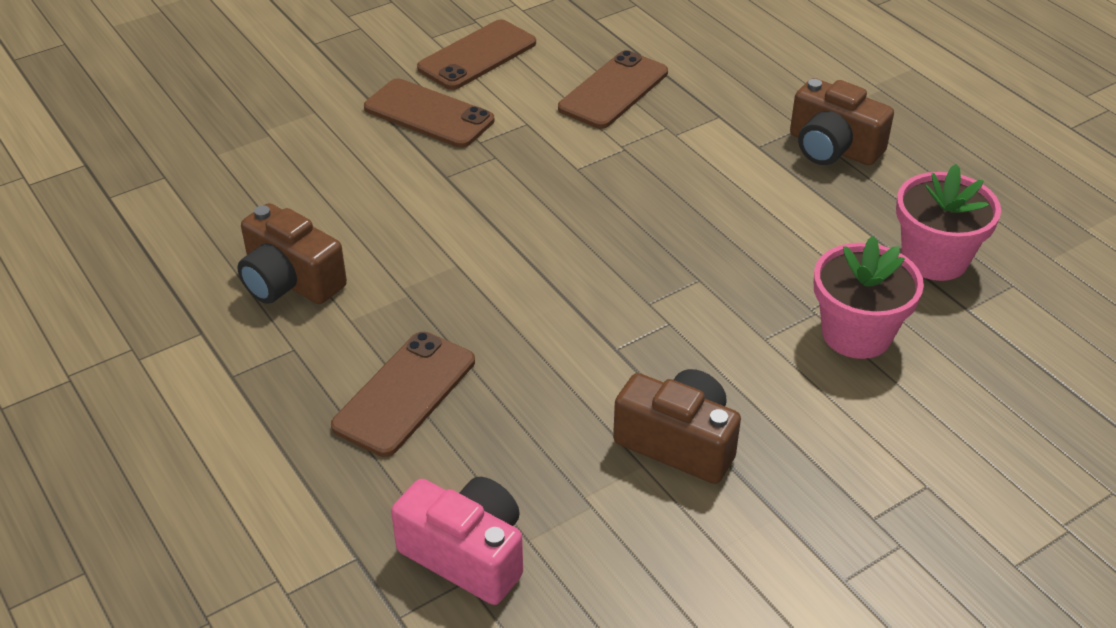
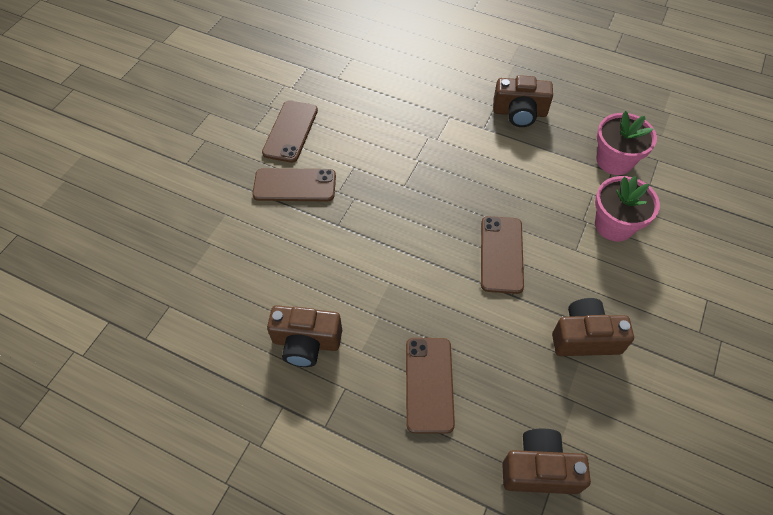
camera: 30 degrees left, 15 degrees up
(466, 554) = (539, 469): pink camera -> brown camera
(613, 90) = (383, 123): brown phone -> brown phone (501, 254)

